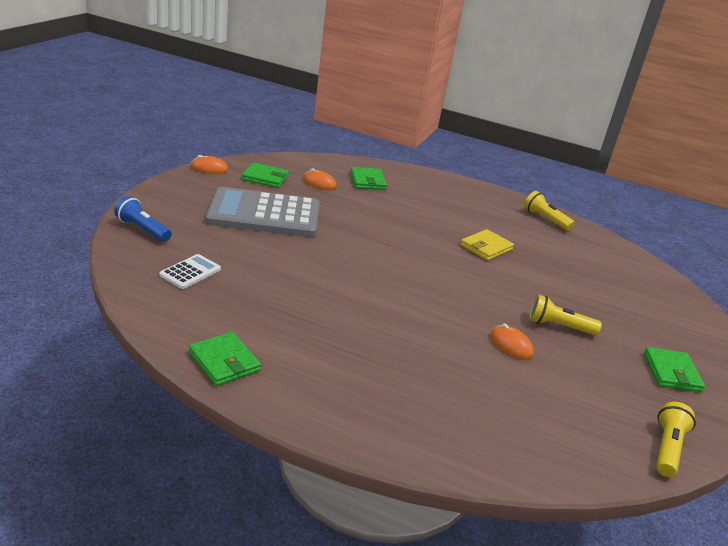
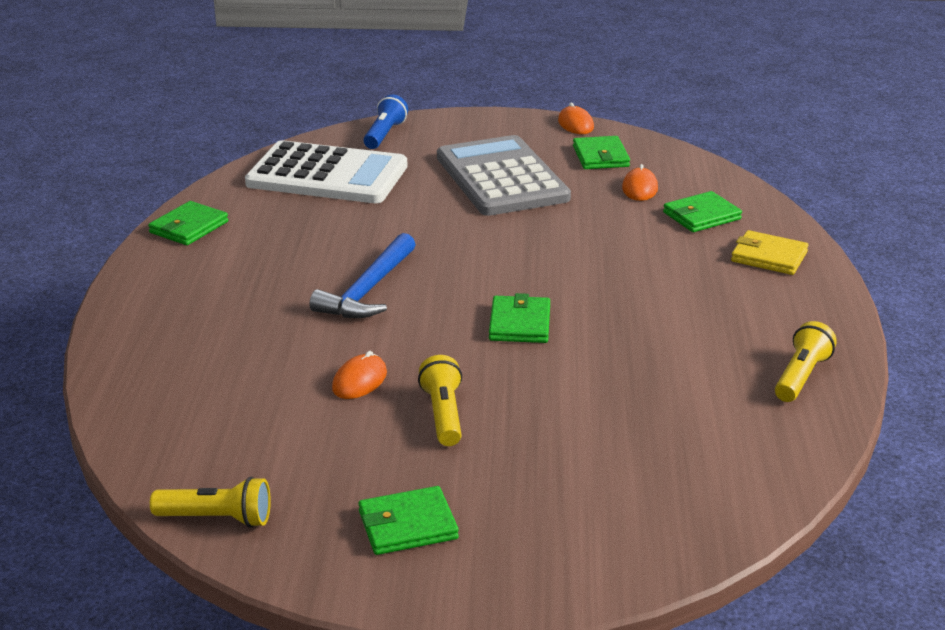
camera: 75 degrees right, 0 degrees up
(190, 272) = (327, 175): white calculator -> white calculator, size x2.36
(391, 308) = (368, 290): none -> blue hammer
(463, 270) = (520, 323): none -> green wallet
(486, 247) = (614, 333): yellow wallet -> yellow wallet (769, 257)

